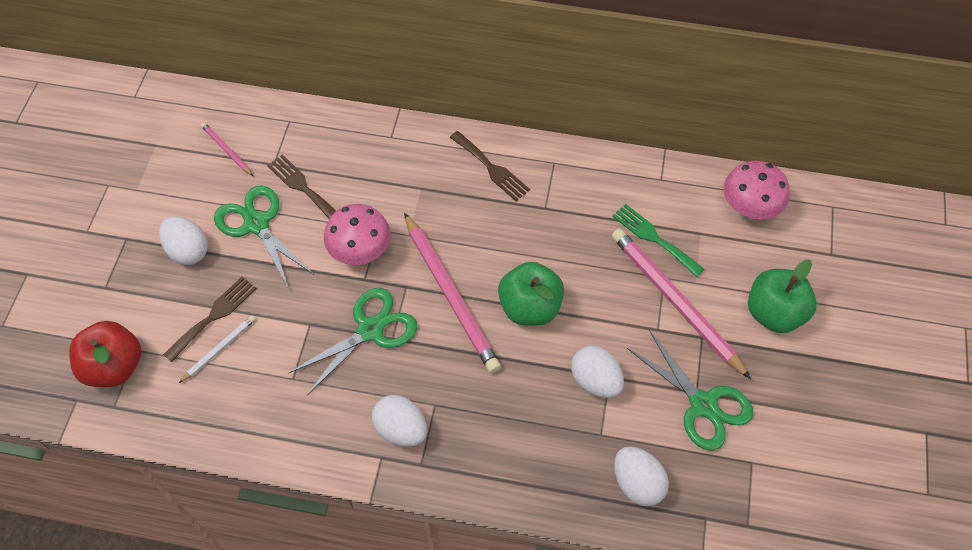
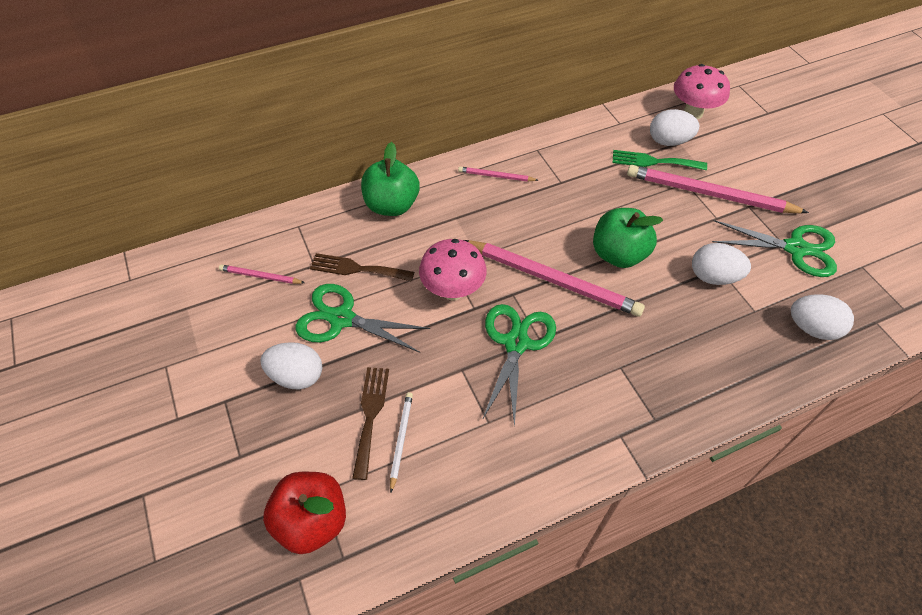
camera: 35 degrees left, 5 degrees down
(401, 429) = (614, 403): white egg -> white egg (669, 141)
(491, 168) = (496, 176): brown fork -> pink pencil
(774, 313) = (774, 166): green apple -> green apple (392, 205)

